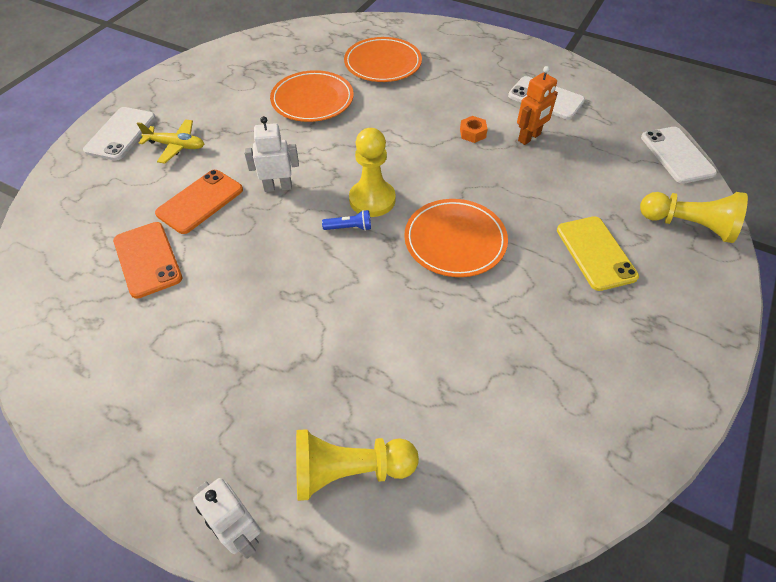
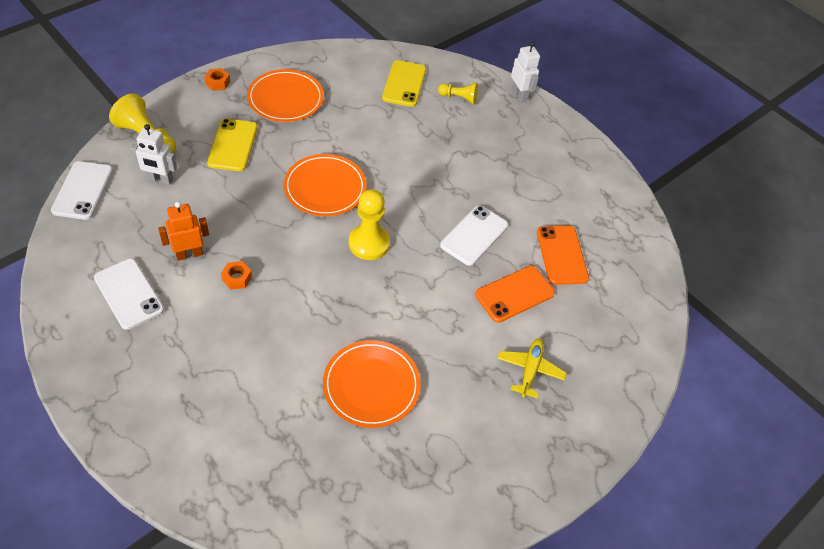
camera: 165 degrees left, 0 degrees up
(121, 134) = (586, 410): white phone -> white phone (474, 235)
(176, 146) = (530, 370): yellow plane -> yellow plane turned 75 degrees clockwise
(278, 187) = (443, 284): white robot -> white robot (160, 179)
(349, 227) = (399, 226): blue flashlight -> none
(349, 470) = (459, 98): yellow pawn -> yellow pawn, size x0.59
(383, 63) = (262, 418): orange plate -> orange plate (285, 99)
(452, 461) = (404, 84): none -> yellow phone
(703, 335) = (217, 83): none -> orange nut

